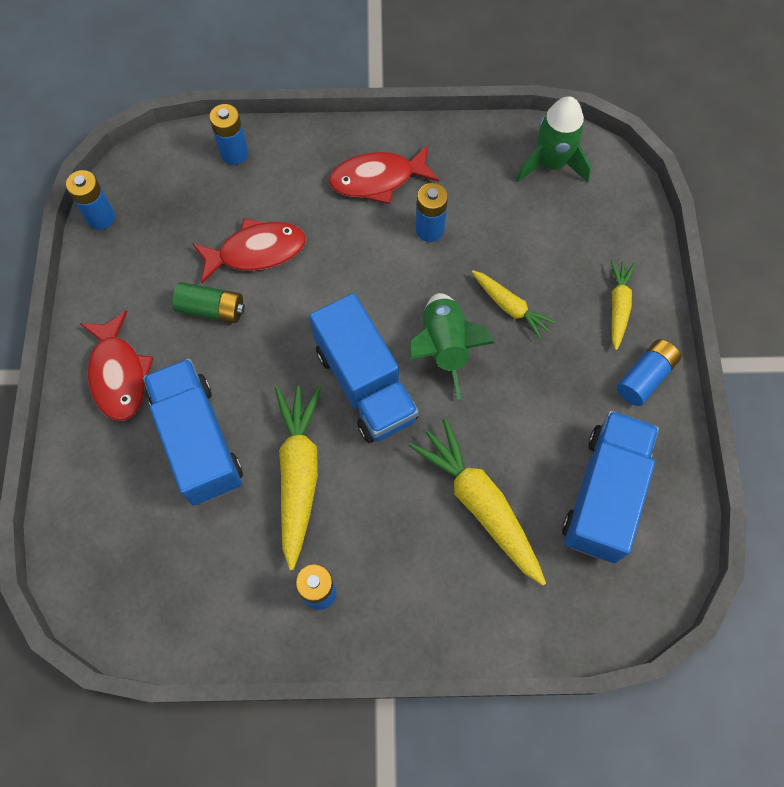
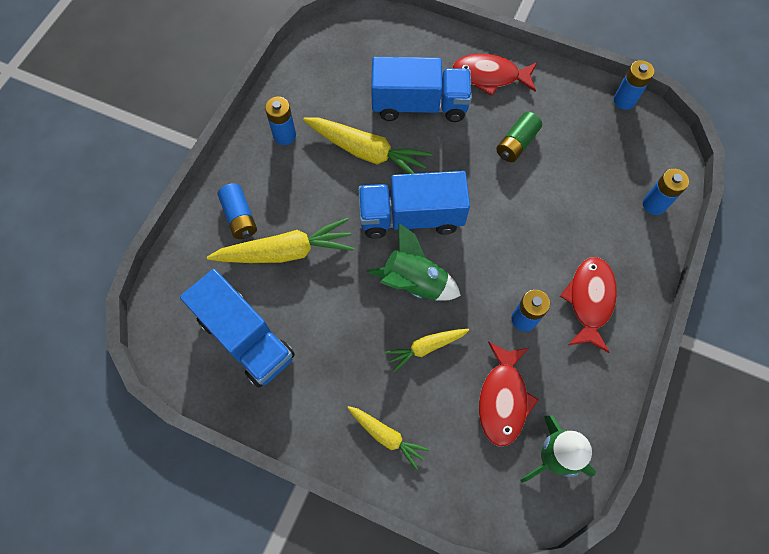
camera: 115 degrees right, 0 degrees up
(256, 251) = (554, 188): red fish -> red fish (503, 399)
(645, 377) = (316, 421): blue battery -> blue battery (240, 217)

